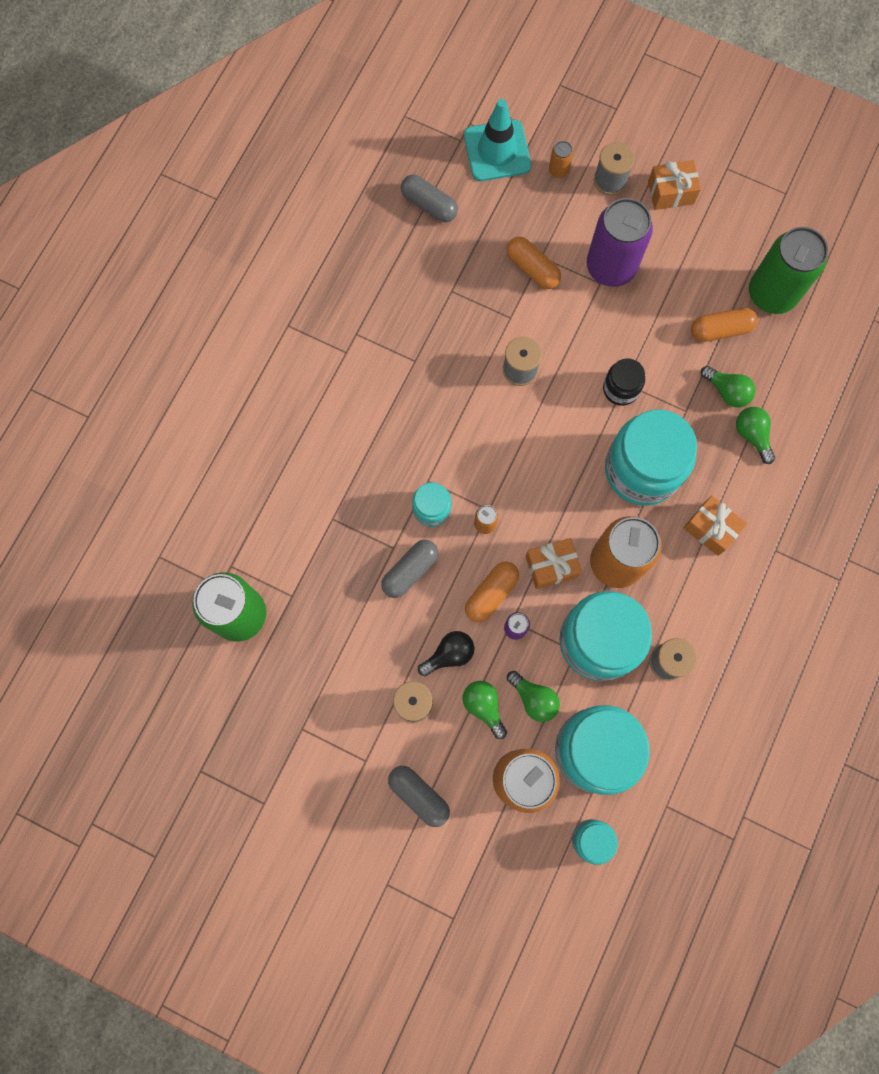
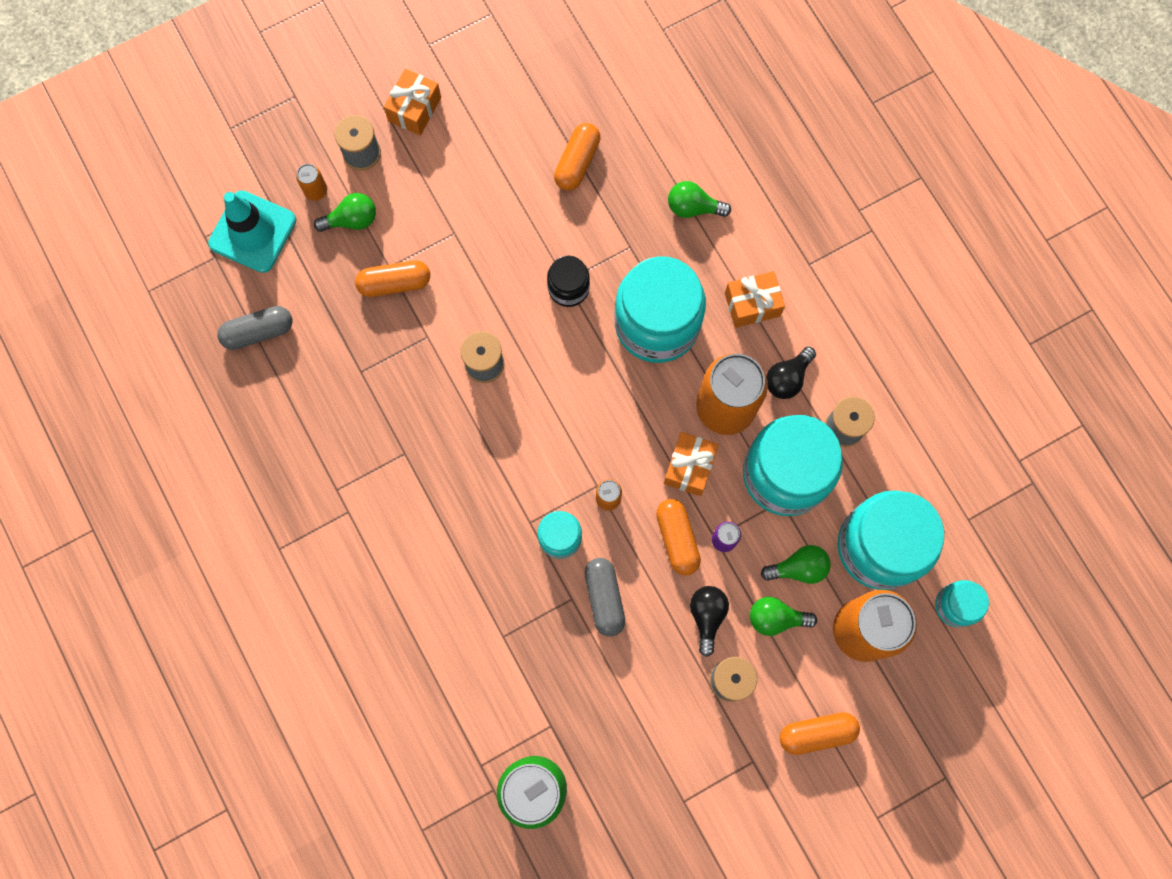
camera: 55 degrees left, 0 degrees up
(419, 795) = (817, 733): grey capsule -> orange capsule
(611, 267) = (446, 213): purple can -> none
(673, 593) = (787, 378): none -> black light bulb
(727, 391) = (638, 199): green light bulb -> green light bulb (352, 220)
(771, 294) = (576, 95): green can -> none

